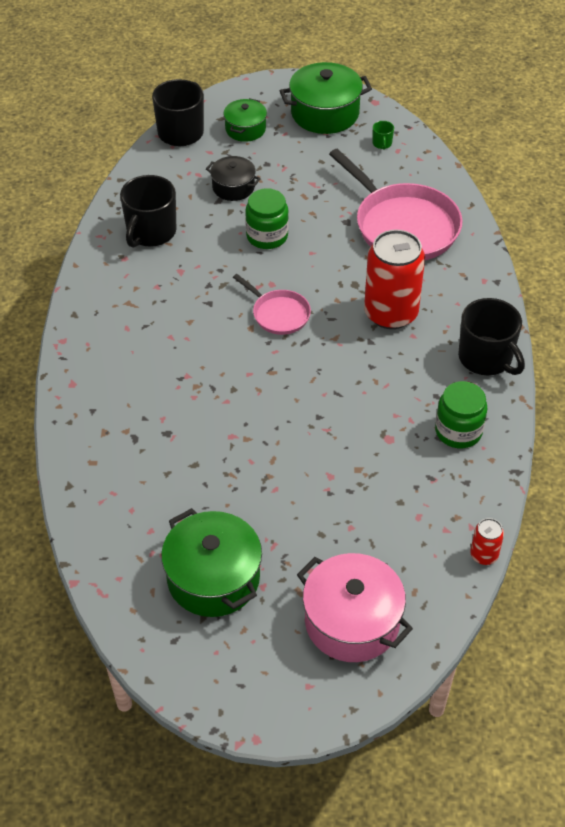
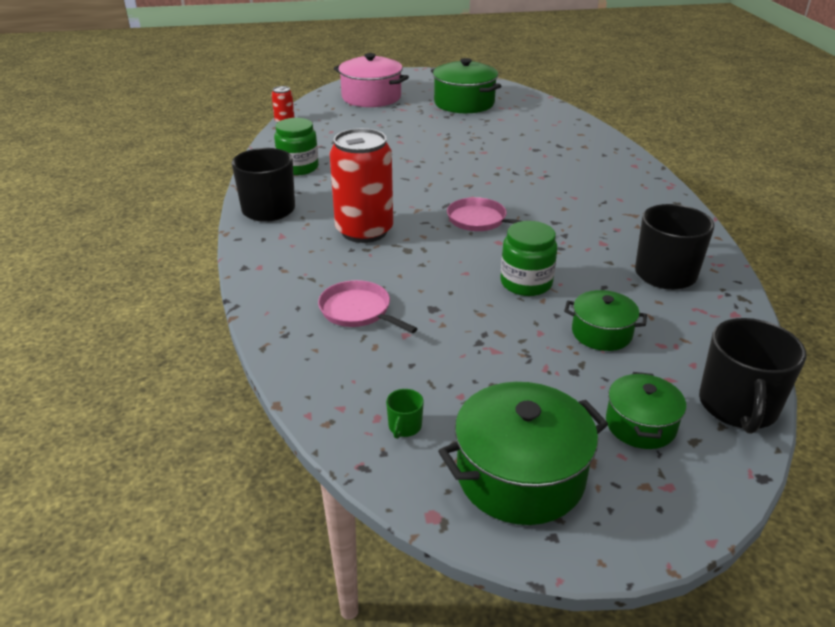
camera: 170 degrees right, 15 degrees down
(233, 187) = (601, 333): black pot -> green pot
(382, 143) = (404, 427): green mug -> green mug turned 150 degrees counterclockwise
(403, 226) = (358, 311): pink pan -> pink pan, size x0.52

